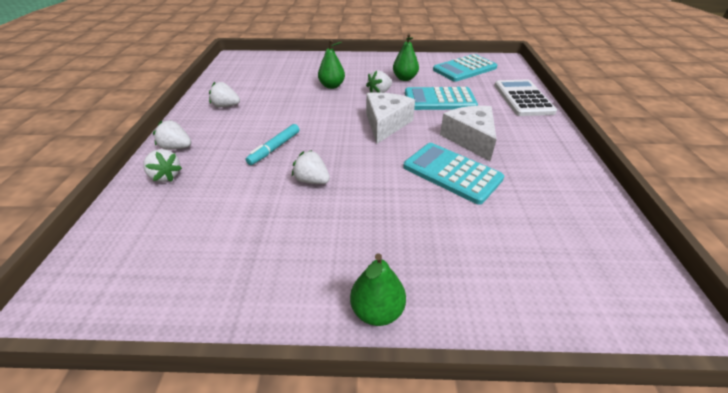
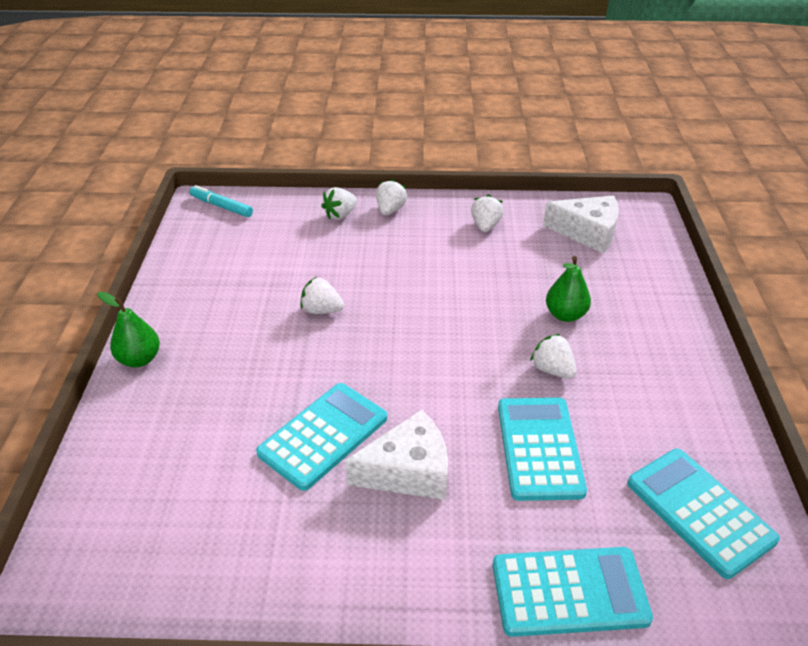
camera: 90 degrees right, 0 degrees up
(274, 148) = (387, 276): turquoise marker -> turquoise marker (221, 206)
(312, 180) = (322, 310): white strawberry -> white strawberry turned 105 degrees counterclockwise
(386, 124) = (449, 374): white cheese -> white cheese (587, 233)
(405, 78) = (619, 406): green pear -> none
(523, 98) = (569, 592): white calculator -> turquoise calculator

